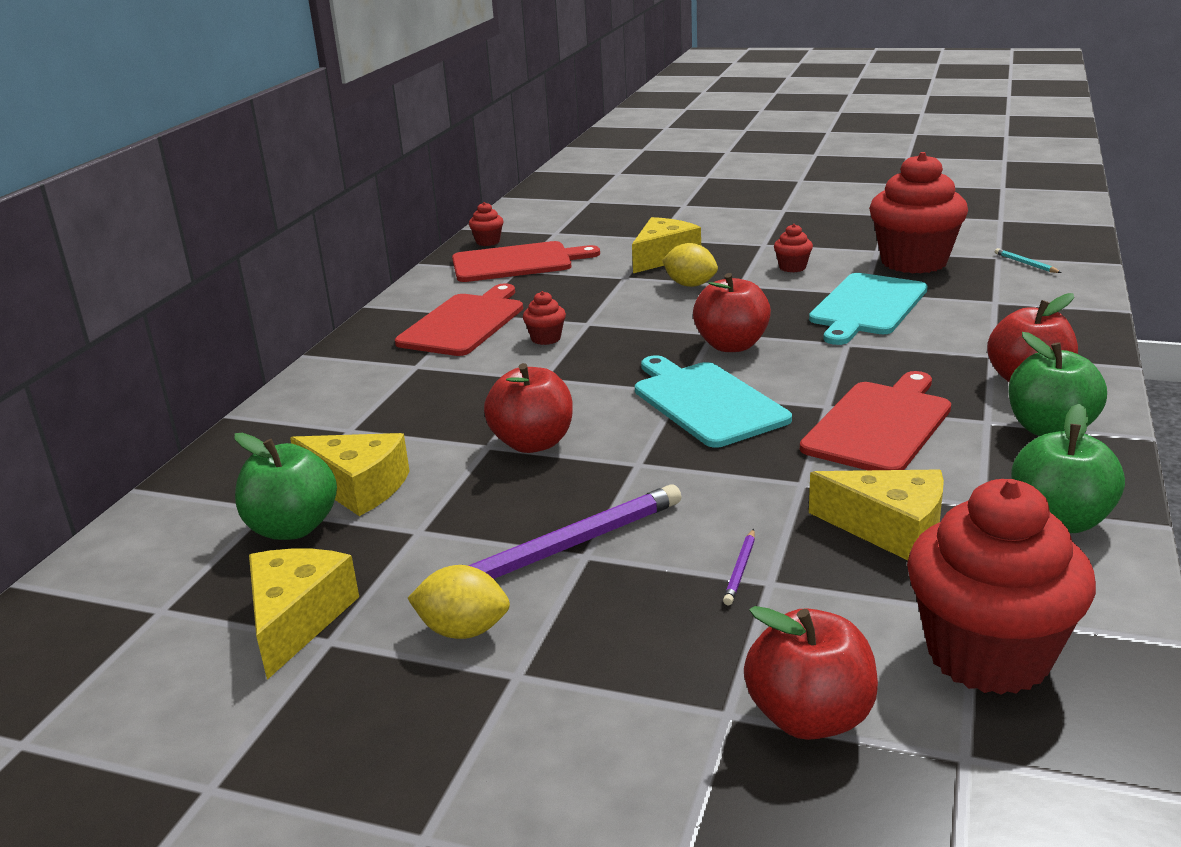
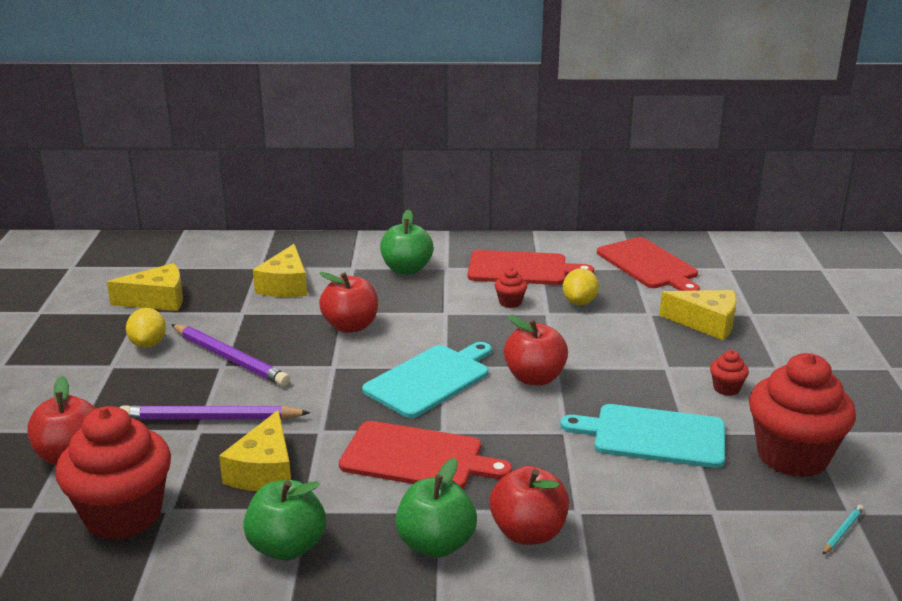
camera: 70 degrees right, 0 degrees up
(292, 528) = (240, 278): green apple -> green apple (406, 269)
(488, 242) = (685, 246): red cupcake -> none
(690, 285) = (650, 344): yellow lemon -> yellow lemon (579, 302)
(740, 570) = (210, 418): purple pencil -> purple pencil, size x2.35

